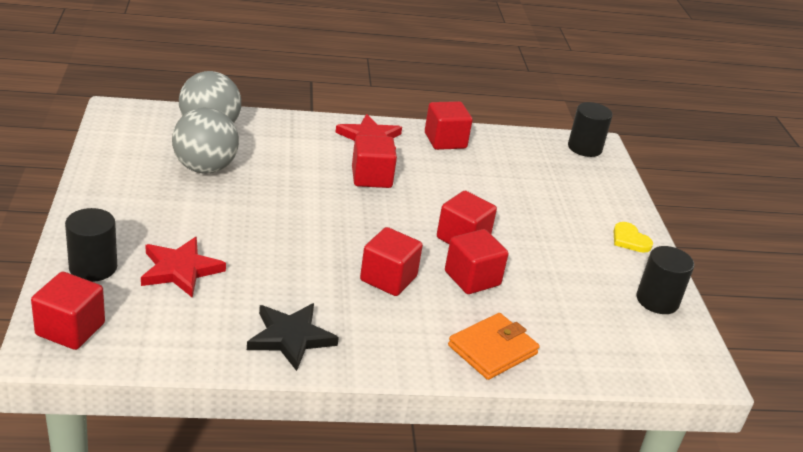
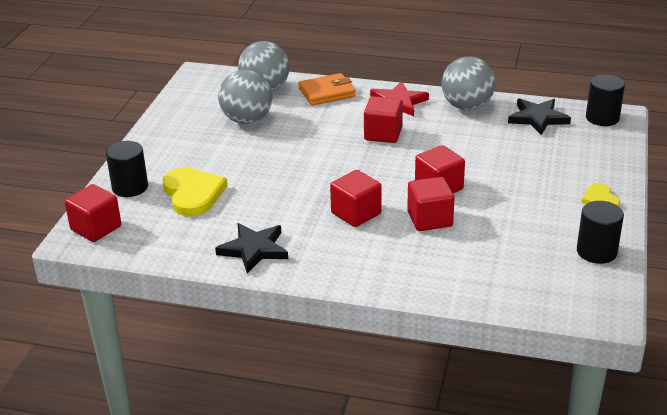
camera: 25 degrees right, 0 degrees up
(180, 270) = (193, 194): red star -> yellow heart
(445, 141) = (467, 106): red cube -> grey ball
(492, 350) = (417, 275): orange wallet -> orange wallet (327, 93)
(523, 151) = (538, 118): none -> black star

